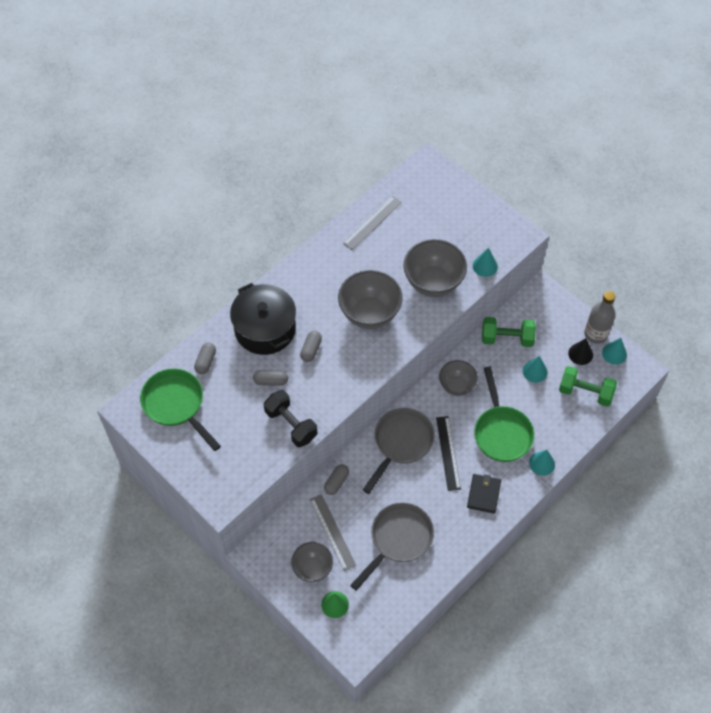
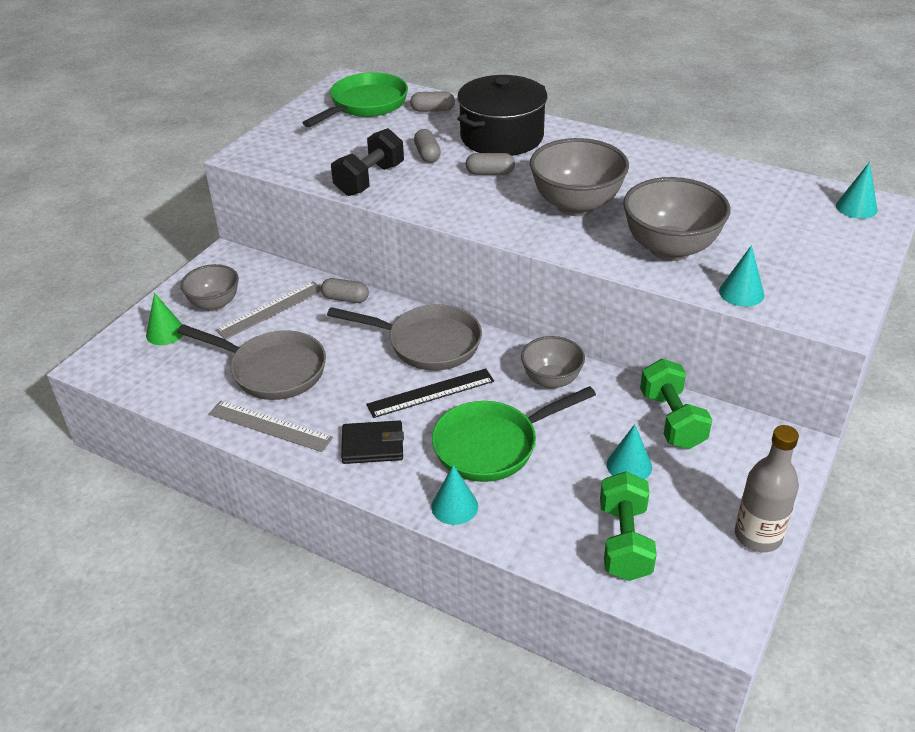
camera: 75 degrees right, 20 degrees down
(372, 223) = (731, 181): grey ruler -> grey ruler (269, 426)
(580, 354) = (701, 521): black cone -> none
(614, 353) = (733, 572): turquoise cone -> turquoise cone (856, 207)

